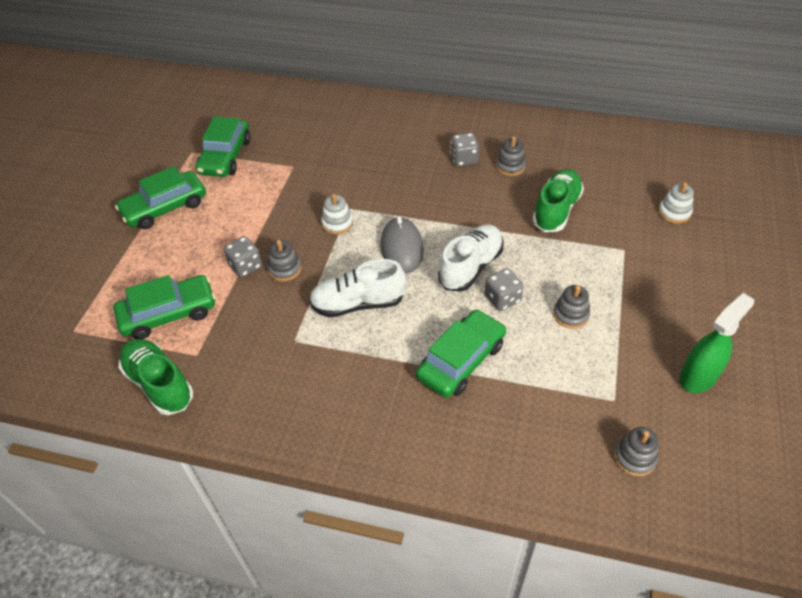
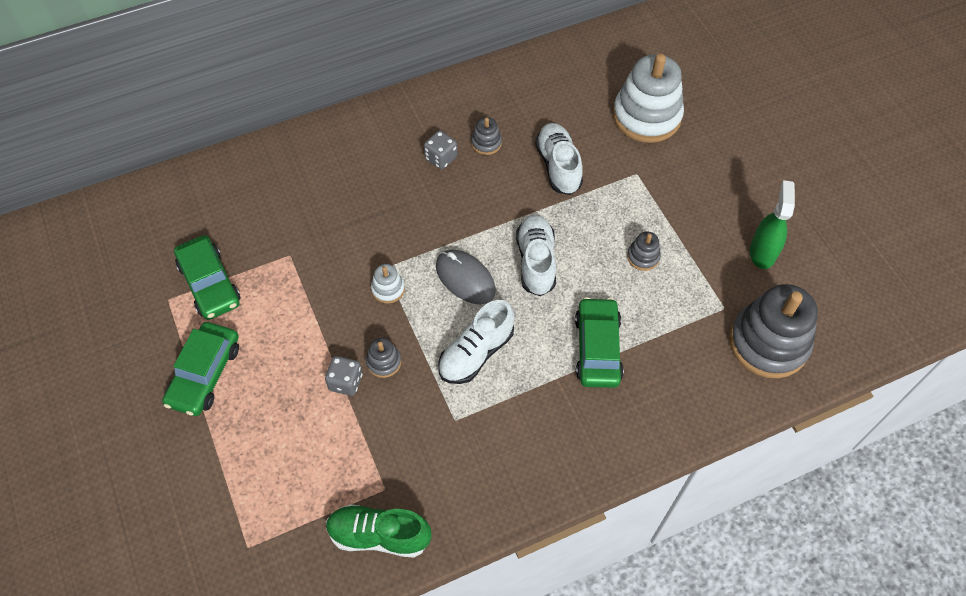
camera: 40 degrees left, 10 degrees up
(169, 314) = (321, 471): green car -> none
(502, 299) = (583, 275): grey dice -> none
(556, 210) = (558, 166): green shoe -> white shoe
(634, 457) = (768, 343): grey stacking toy -> grey stacking toy, size x2.29
(674, 212) = (646, 116): white stacking toy -> white stacking toy, size x2.29

